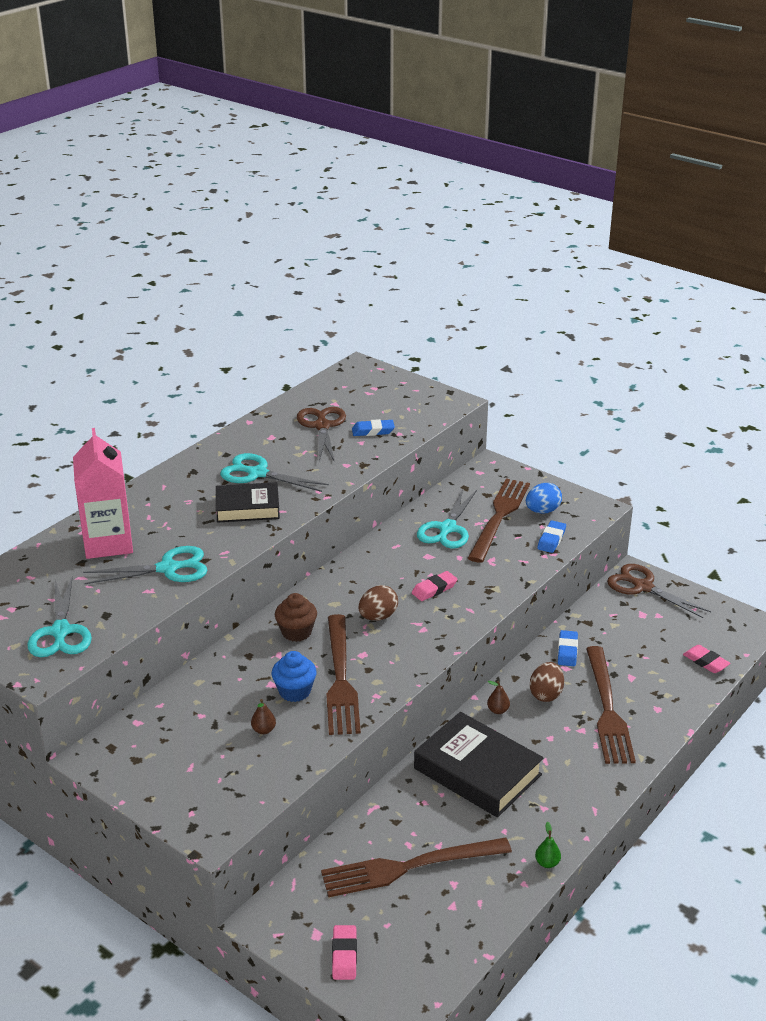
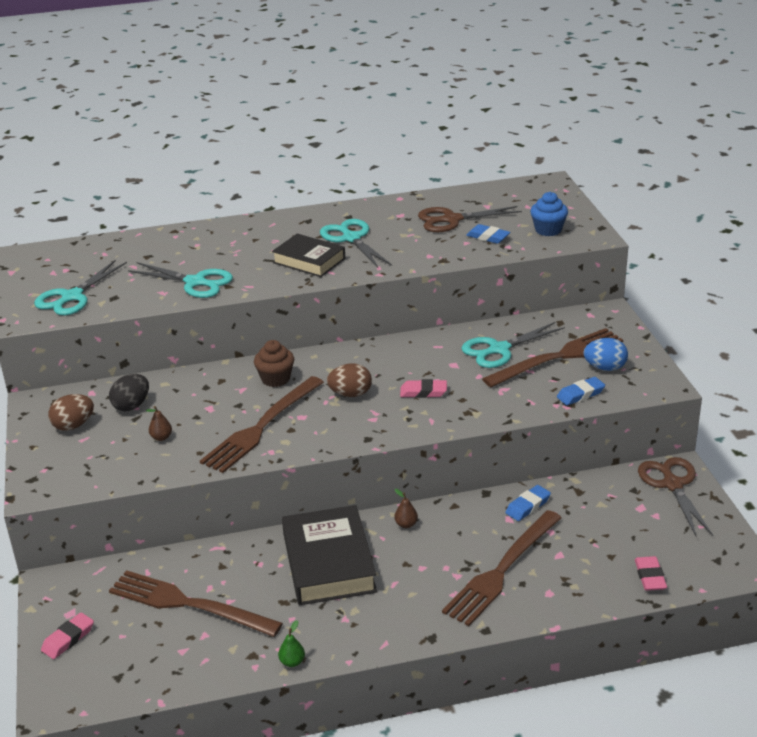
camera: 40 degrees right, 0 degrees up
(108, 543) = (182, 250): pink carton -> none
(195, 715) = (131, 406): none -> black egg
(294, 691) = (218, 420): blue cupcake -> blue cupcake (548, 230)
(322, 426) = (451, 220): brown scissors -> brown scissors turned 135 degrees counterclockwise
(546, 694) = (463, 531): brown egg -> brown egg (73, 425)

